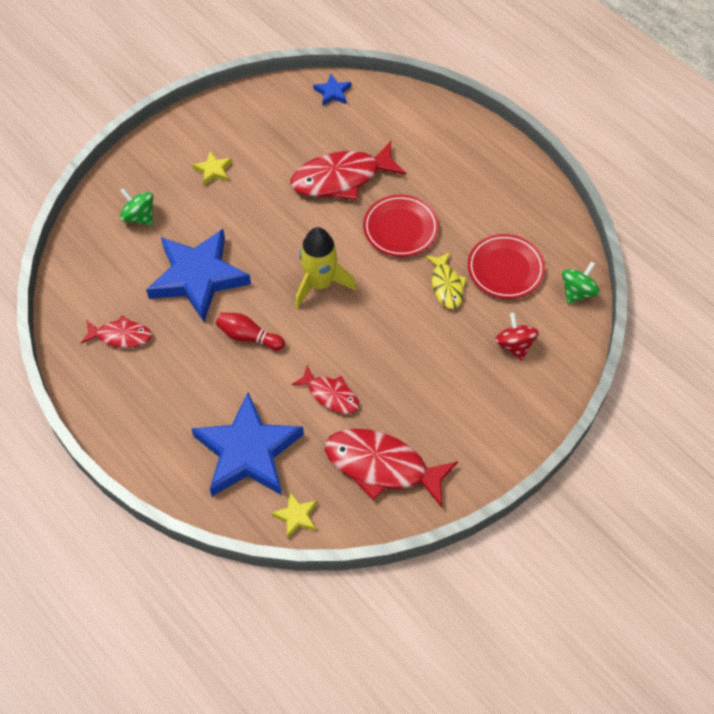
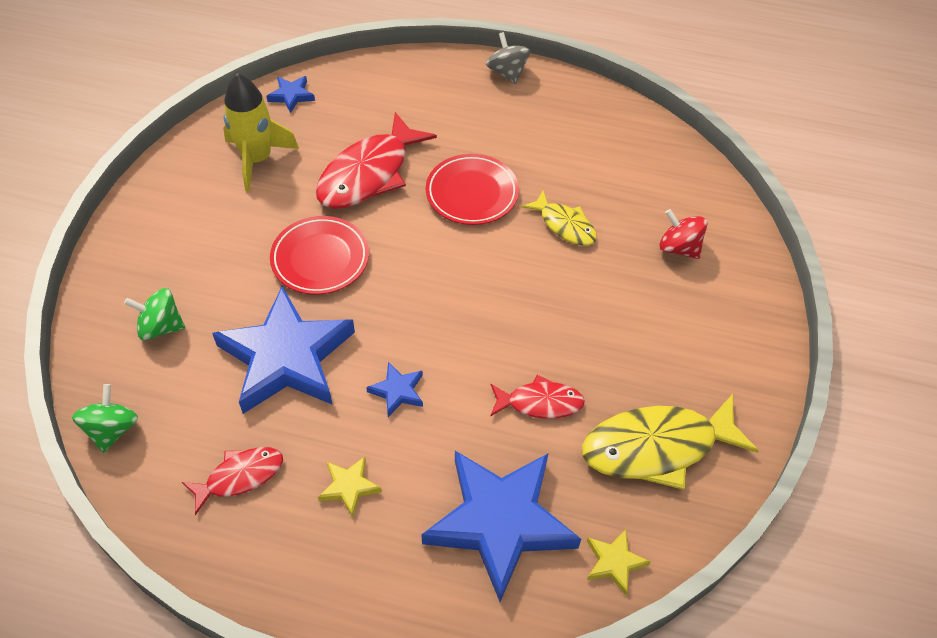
camera: 35 degrees left, 5 degrees down
(213, 170) = (216, 233): yellow star -> yellow star (349, 487)
(248, 337) = (397, 391): red bowling pin -> blue star
(320, 284) = (432, 291): yellow rocket -> yellow rocket (257, 159)
(382, 466) = (657, 447): red fish -> yellow fish
(501, 148) = (507, 72): none -> grey spinning top
(505, 269) = (607, 180): red plate -> red plate (320, 259)
(577, 292) = (691, 167): green spinning top -> green spinning top (112, 429)

